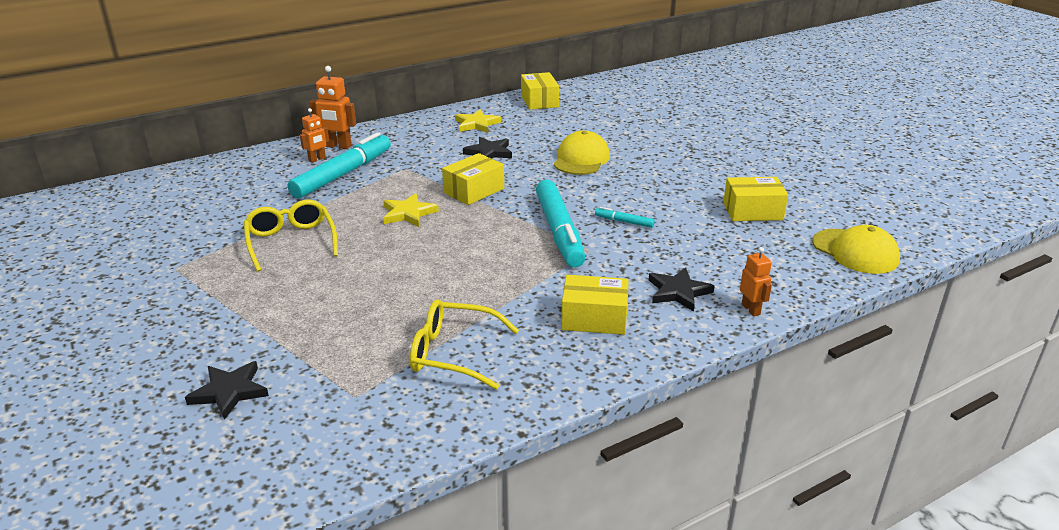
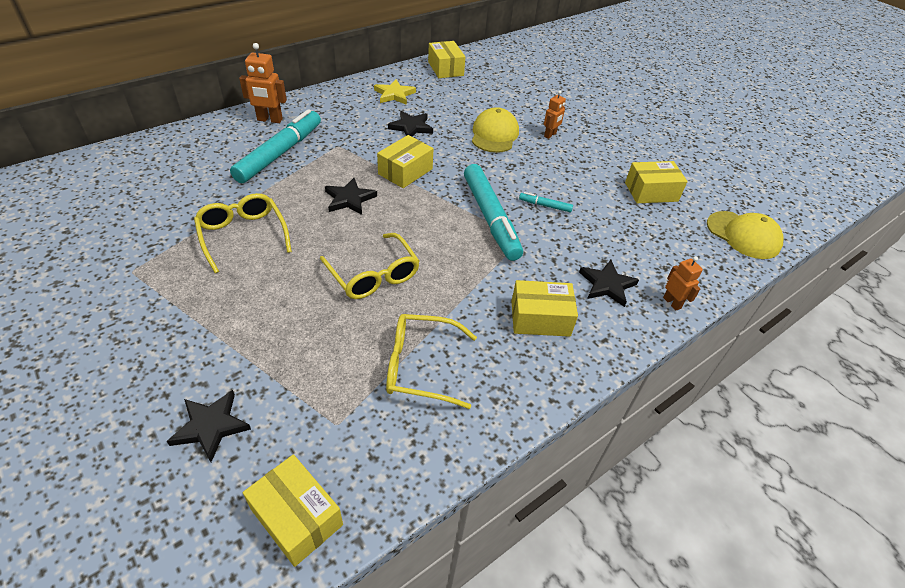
camera: 10 degrees left, 15 degrees up
(300, 466) = (296, 517): none -> yellow box
(317, 159) = (252, 135): orange robot -> orange robot (550, 135)
(408, 213) = (349, 199): yellow star -> black star
(420, 277) = (373, 275): none -> yellow glasses

